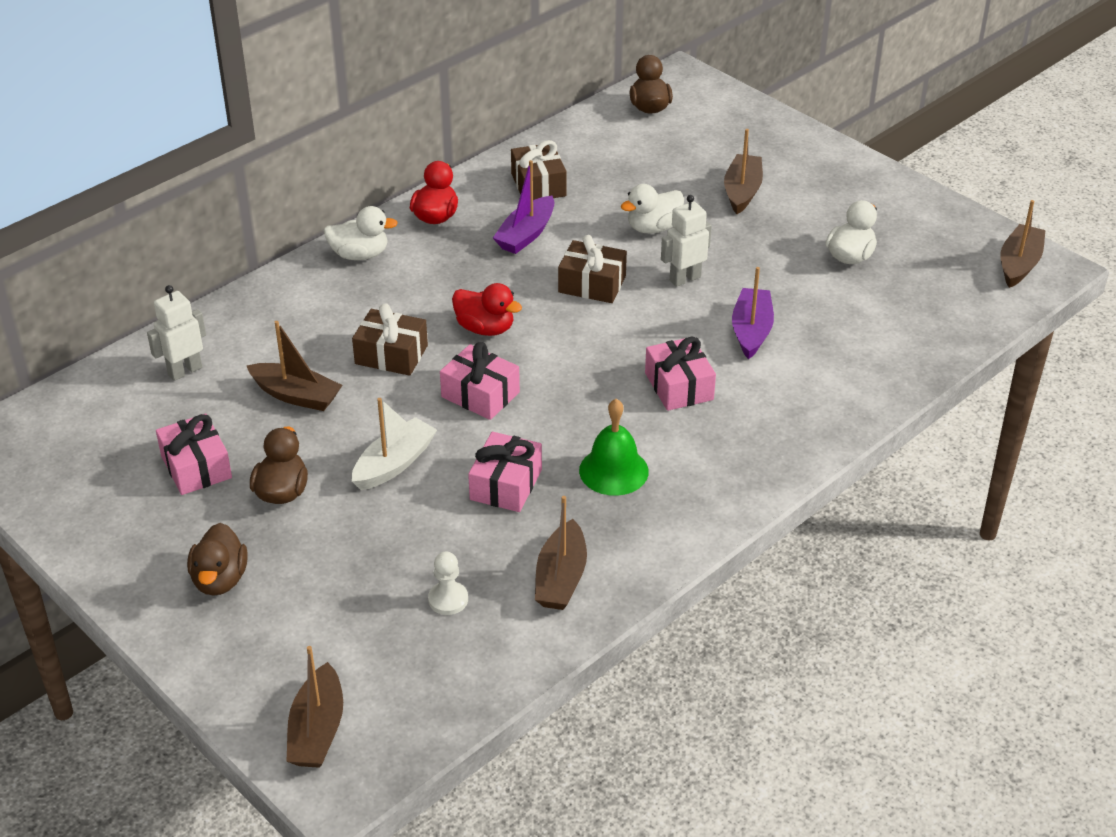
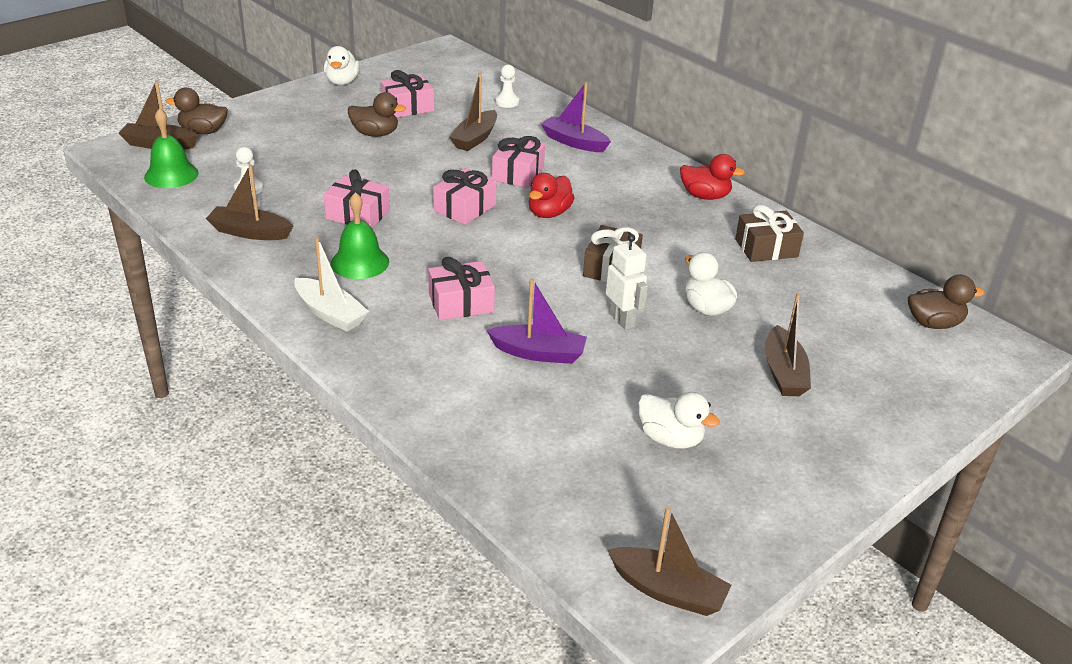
camera: 90 degrees right, 5 degrees down
(185, 371) = (507, 102): white robot -> white pawn
(220, 579) = (300, 115): brown duck -> brown duck (203, 131)
(360, 255) = (646, 163): white duck -> white duck (342, 82)
(391, 355) = (518, 173): brown gift -> pink gift
(394, 464) = (392, 172): white boat -> white boat (330, 313)
(414, 693) = (171, 175): none -> green bell
(526, 234) = (685, 238): purple boat -> purple boat (574, 142)
(742, 191) = (783, 372): brown boat -> brown boat turned 75 degrees clockwise

